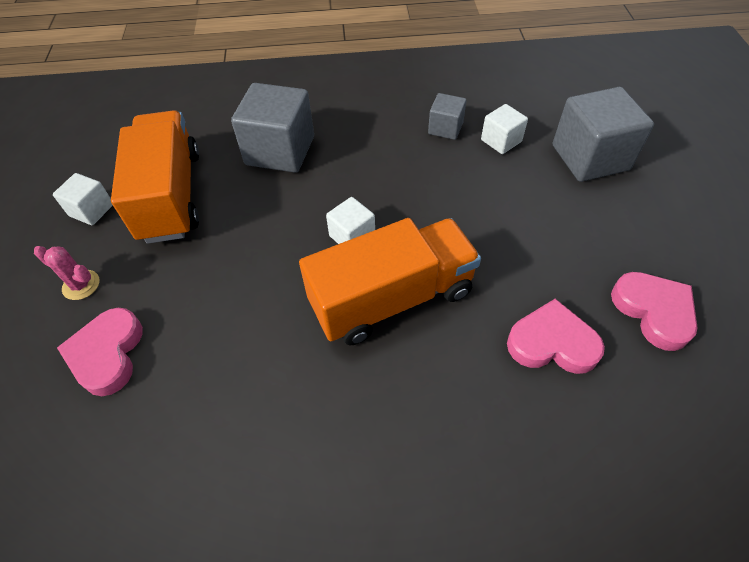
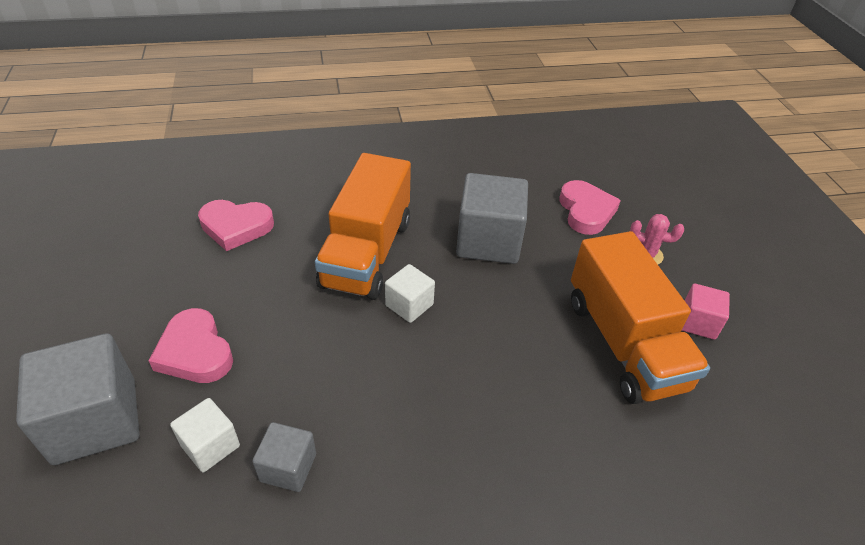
camera: 170 degrees right, 10 degrees down
(91, 210) = (698, 323): white cube -> pink cube
(280, 150) = (521, 414): grey cube -> grey cube (488, 241)
(392, 298) = (367, 253): orange truck -> orange truck turned 45 degrees counterclockwise
(653, 311) = (136, 250): pink heart -> pink heart (195, 352)

